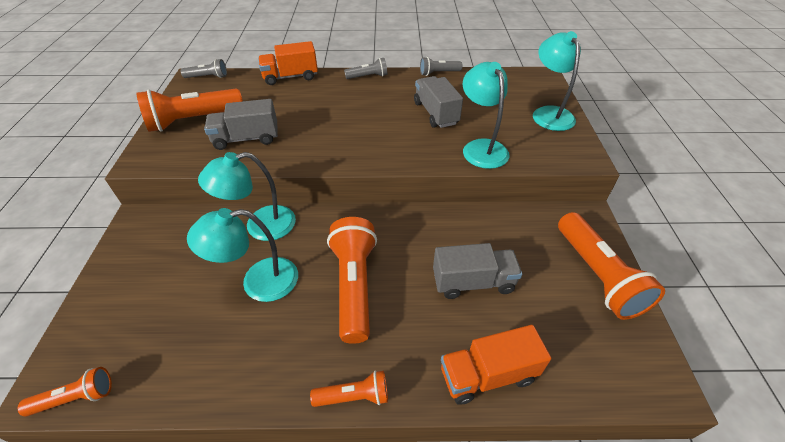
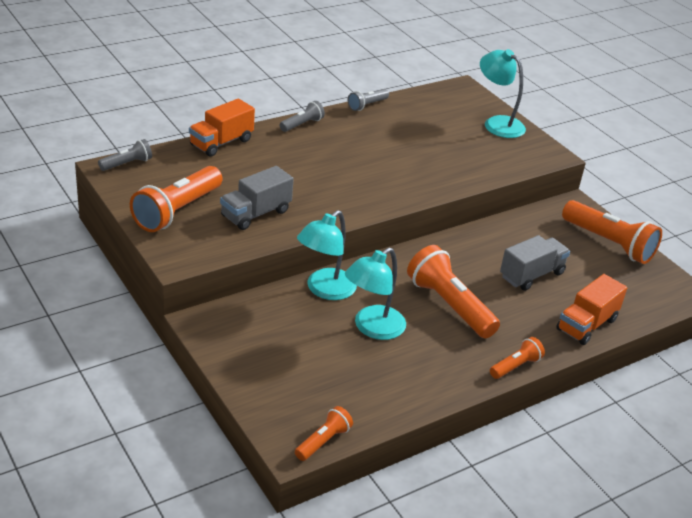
camera: 35 degrees left, 10 degrees down
(435, 113) = (404, 146): grey truck -> none
(481, 147) = (469, 167): turquoise lamp -> none

